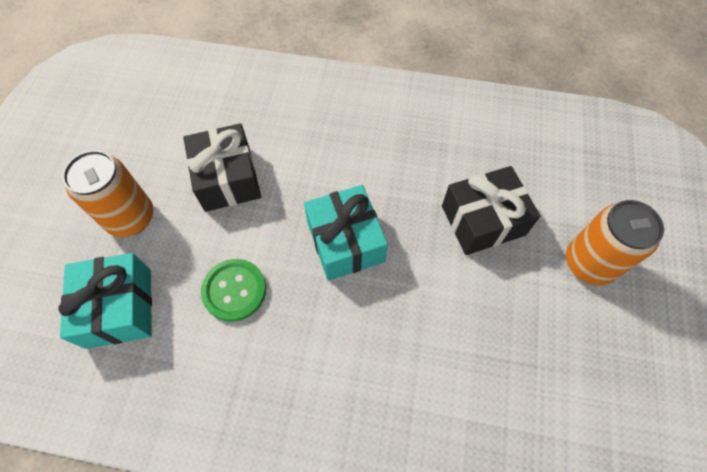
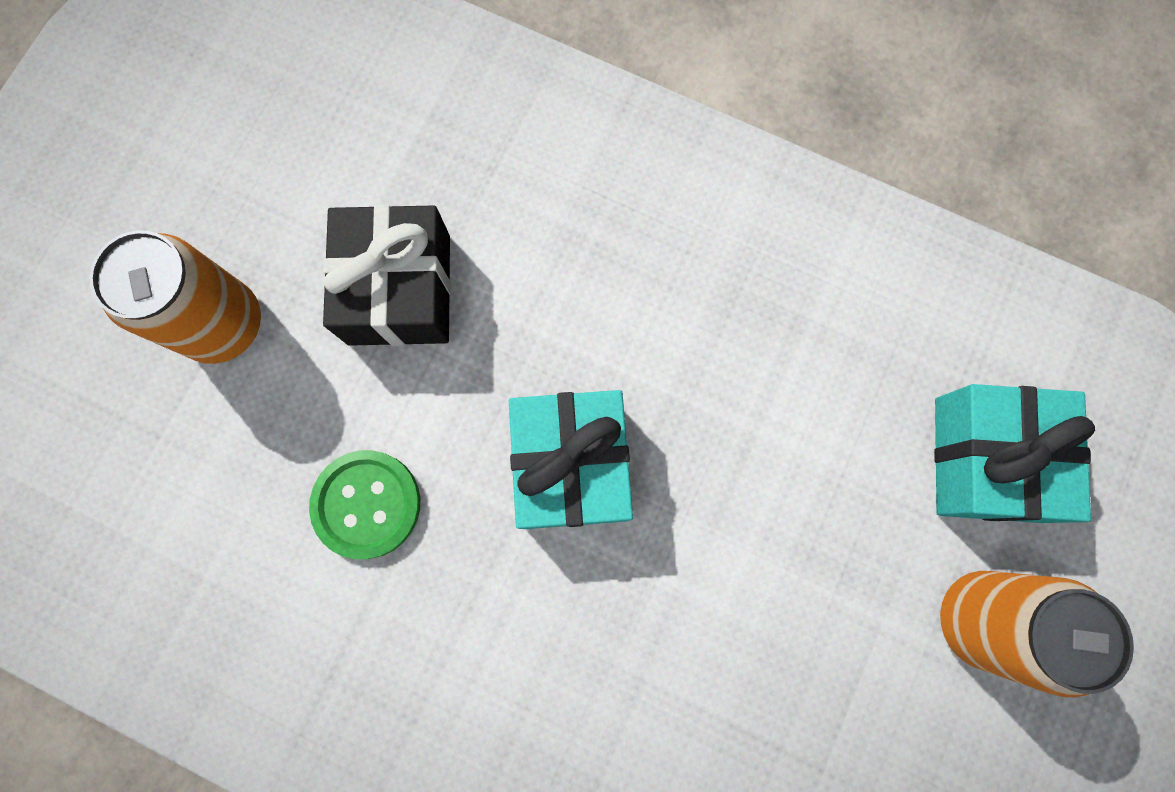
camera: 15 degrees right, 15 degrees up
(119, 308) = (178, 484): turquoise gift -> turquoise gift (987, 459)
(483, 220) = (821, 488): black gift -> none

